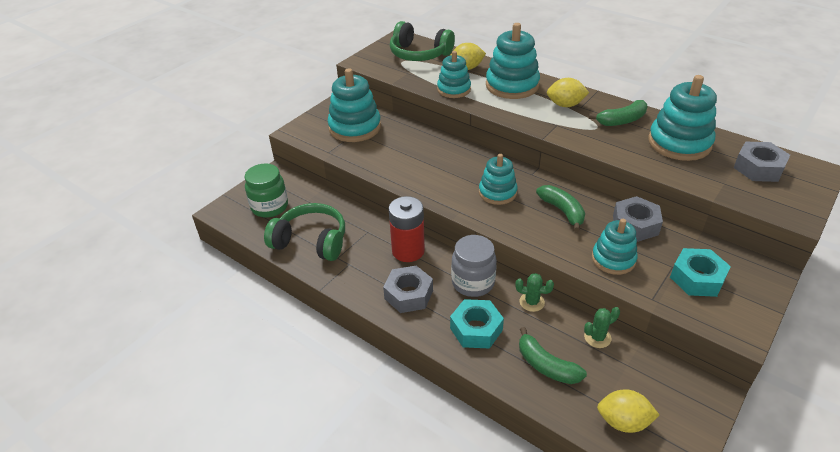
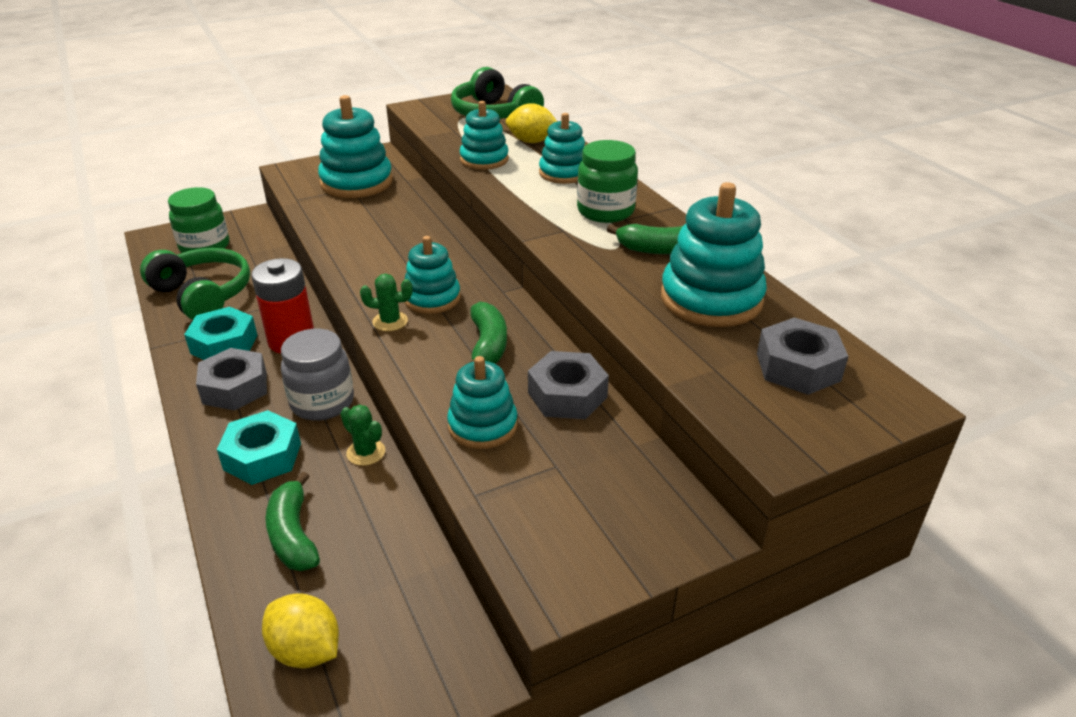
camera: 25 degrees right, 5 degrees down
(512, 85) = (564, 173): turquoise stacking toy -> turquoise stacking toy, size x0.63
(565, 105) = (605, 211): yellow lemon -> green jar
(597, 337) = (398, 529): green cactus -> green cactus (390, 321)
(697, 278) = (573, 494): turquoise nut -> turquoise nut (224, 344)

